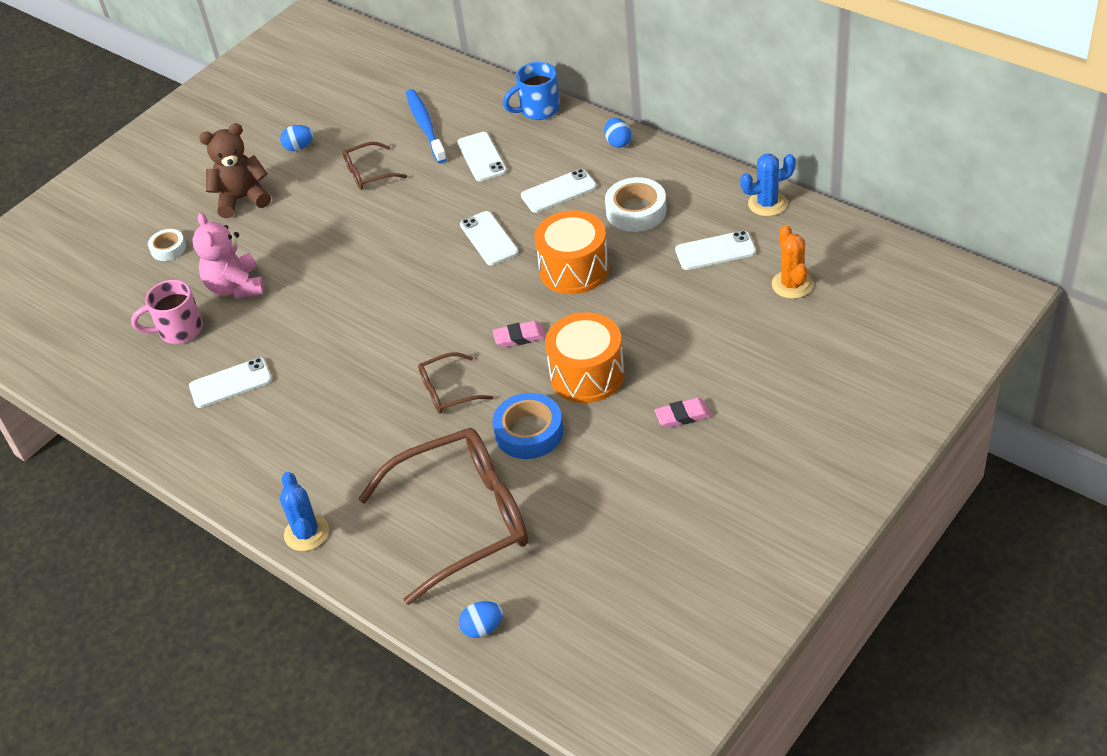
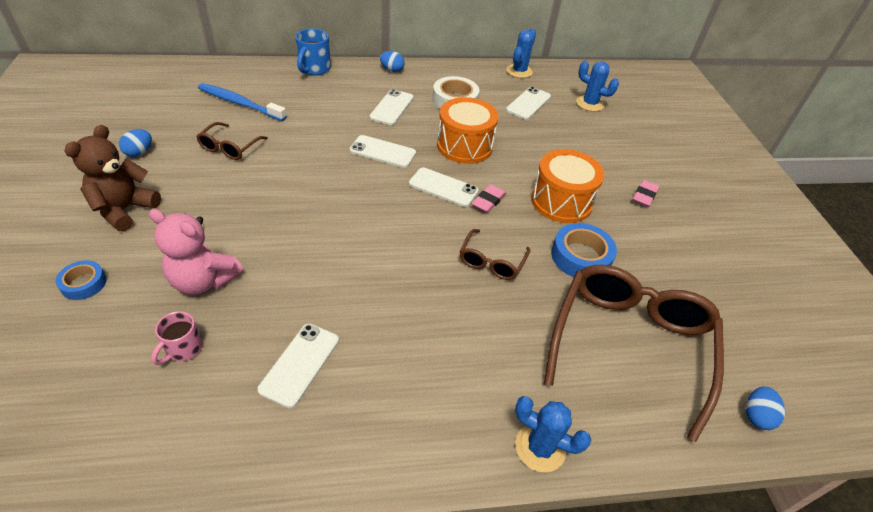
camera: 55 degrees left, 0 degrees up
(168, 248) = (84, 283): white tape -> blue tape
(179, 330) = (183, 349): pink mug -> pink mug, size x0.66
(482, 157) = (310, 107): white phone -> white phone (443, 187)
(792, 284) = (590, 104): orange cactus -> blue cactus

